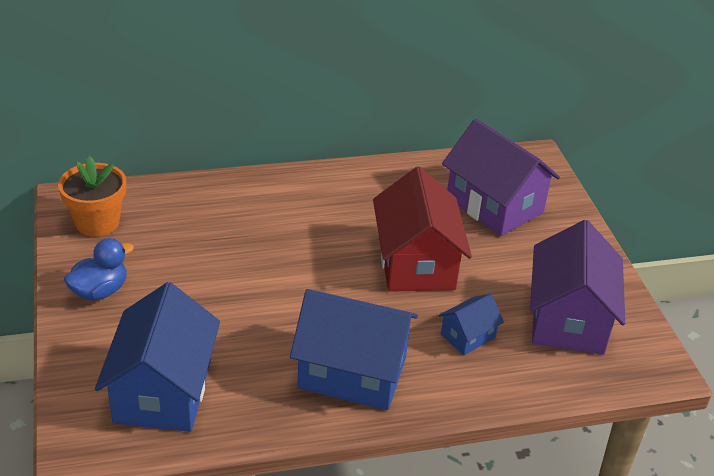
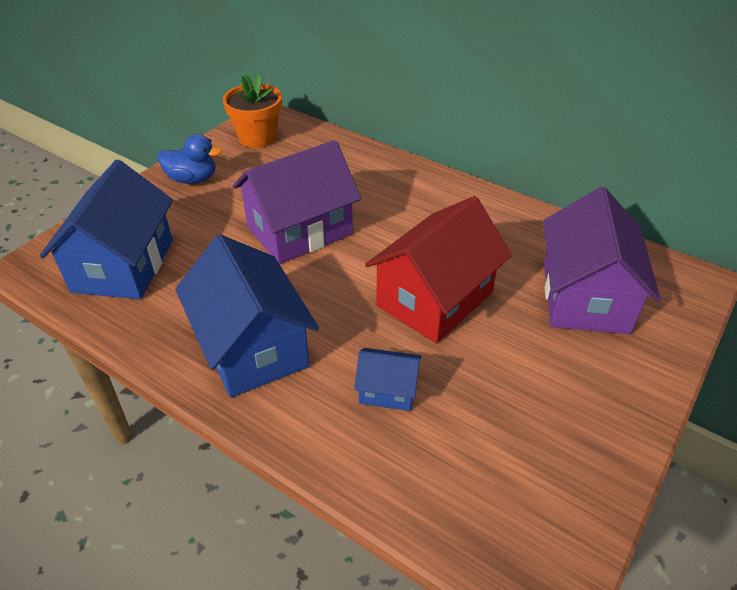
camera: 50 degrees right, 5 degrees up
(163, 391) = (123, 265): blue house -> blue house turned 45 degrees counterclockwise
(568, 319) = (511, 450): purple house -> purple house (299, 230)

